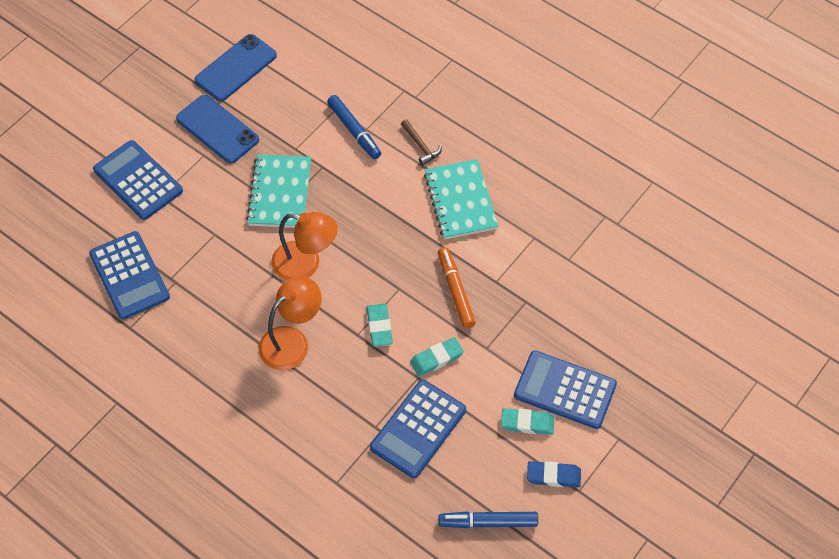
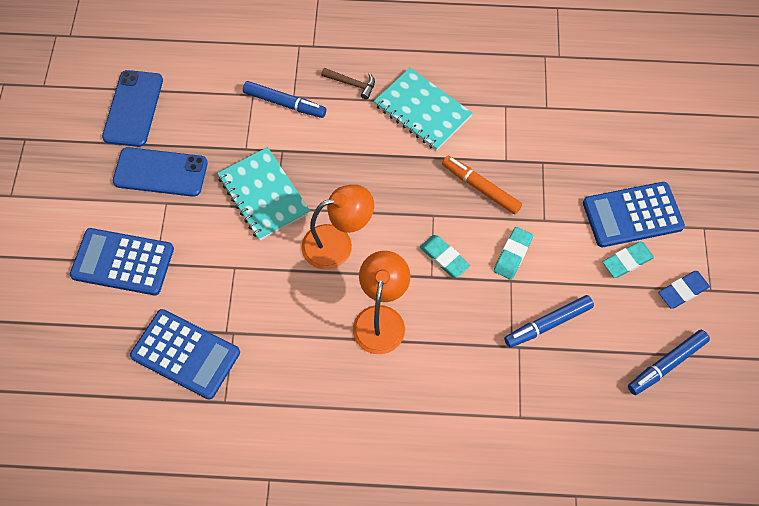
camera: 35 degrees left, 5 degrees up
(418, 429) = (547, 324): blue calculator -> blue marker

